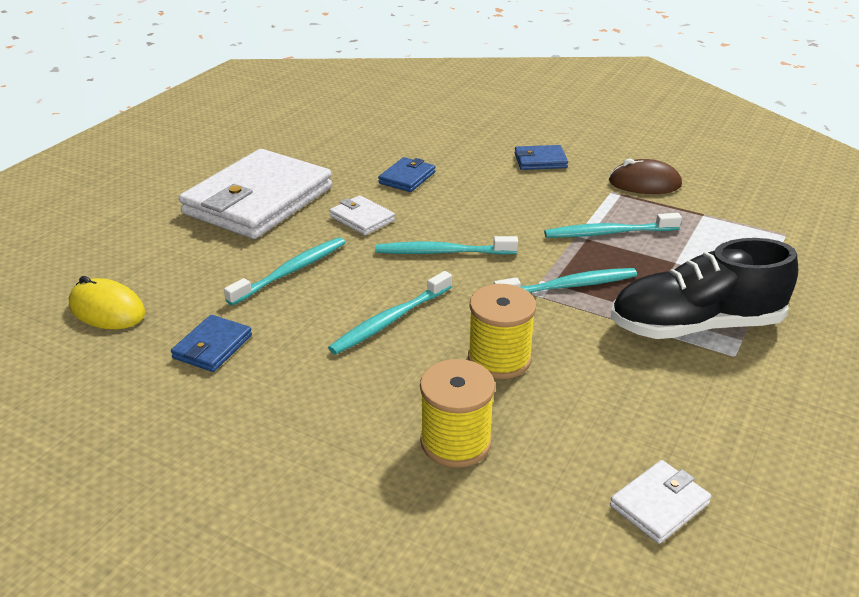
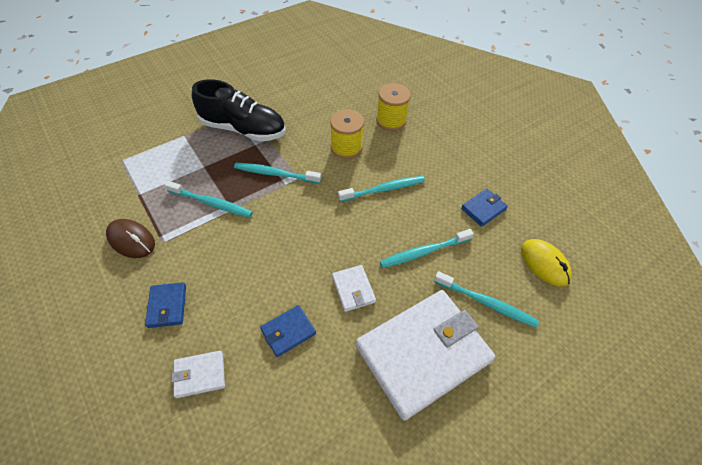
camera: 155 degrees left, 20 degrees up
(442, 252) = (322, 229): turquoise toothbrush -> turquoise toothbrush (486, 303)
(540, 161) = (167, 306): blue wallet -> blue wallet turned 60 degrees clockwise
(659, 505) = (337, 78): white wallet -> white wallet (200, 375)

